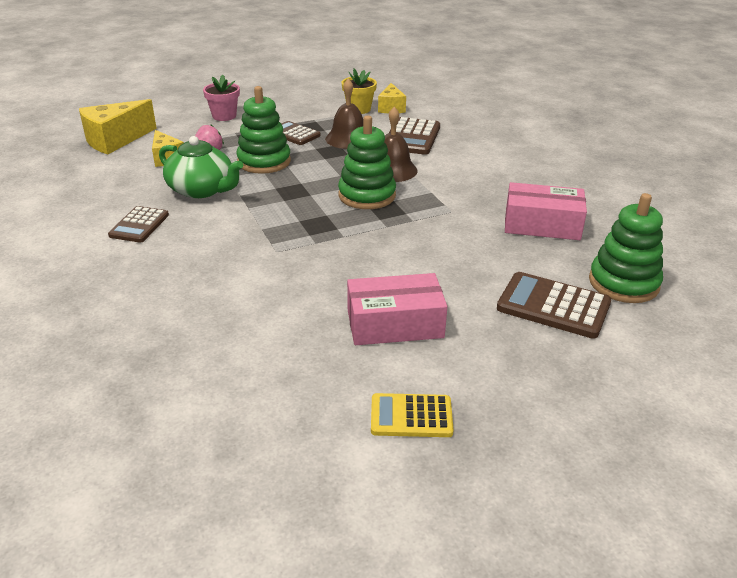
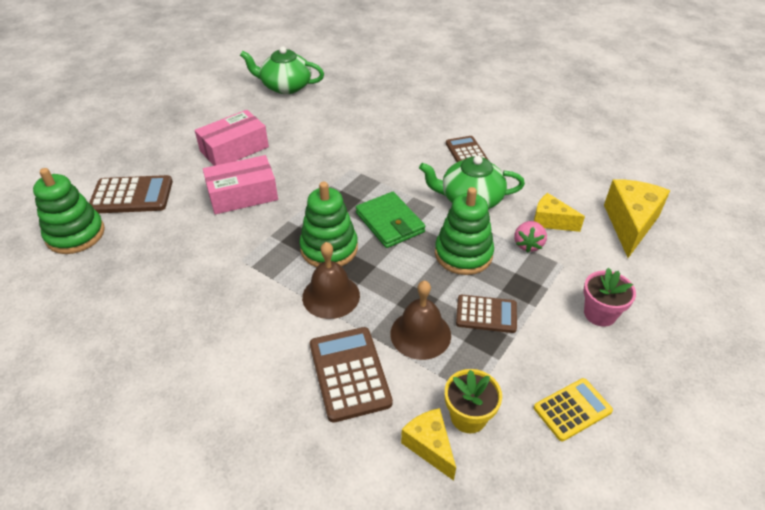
camera: 150 degrees right, 10 degrees up
(232, 416) = (285, 86): none -> green teapot
(295, 196) = (389, 222): none -> green wallet
(411, 416) = (201, 111): yellow calculator -> yellow calculator (572, 409)
(542, 225) = (150, 275): pink box -> pink box (243, 195)

